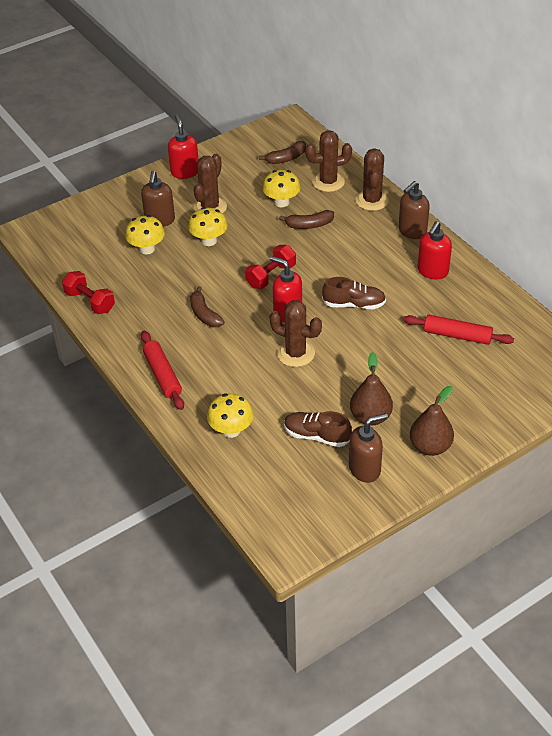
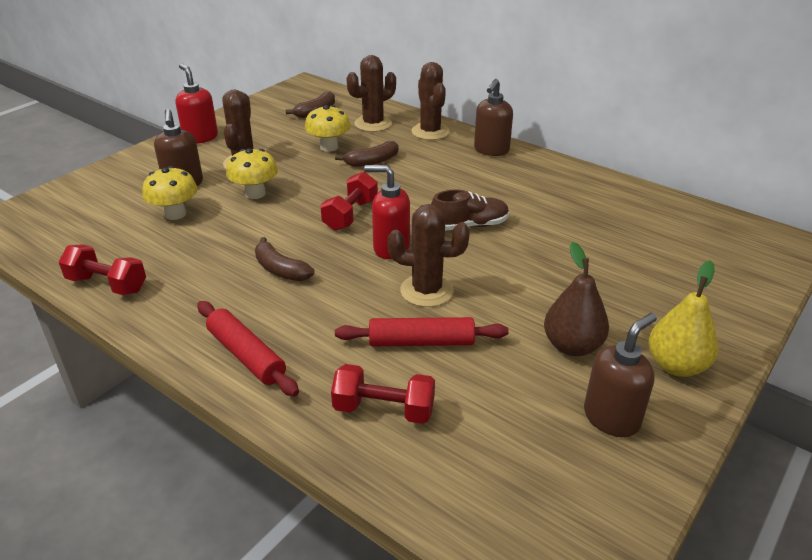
camera: 20 degrees left, 10 degrees down
(231, 430) = (384, 409): yellow mushroom -> red dumbbell
(316, 436) = (514, 387): brown shoe -> none
(430, 446) = (676, 365): brown pear -> yellow pear
(432, 271) = (538, 180): red soap dispenser -> none
(457, 335) = (612, 234): red rolling pin -> red rolling pin (421, 342)

